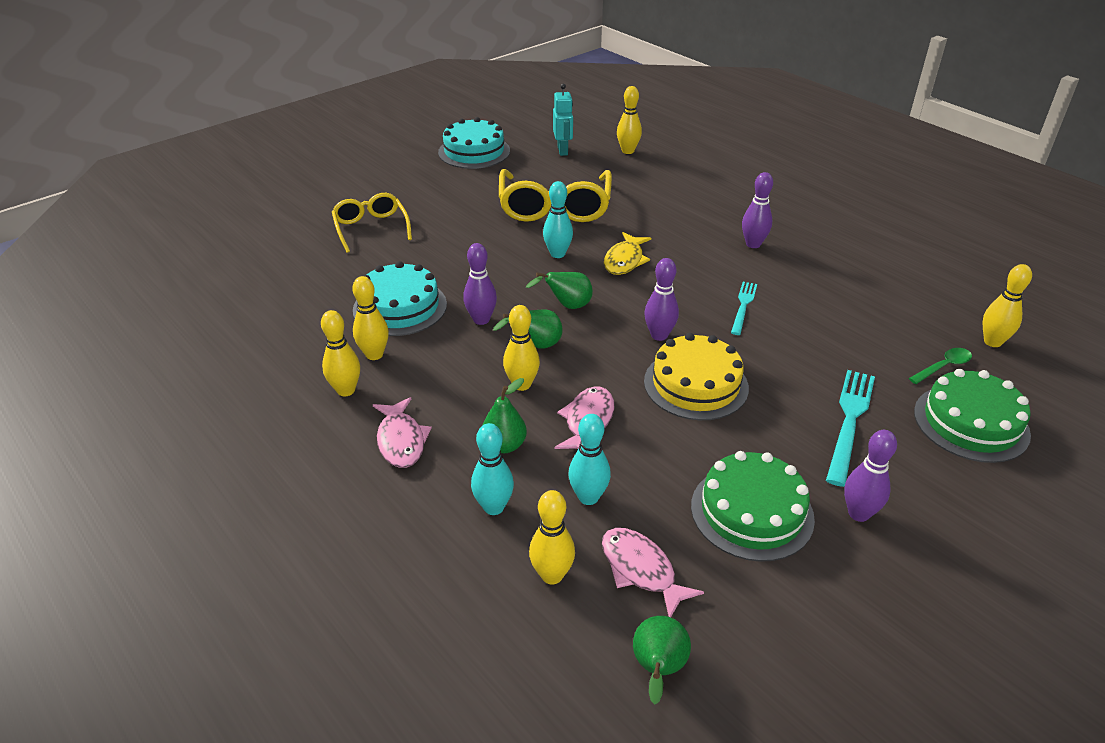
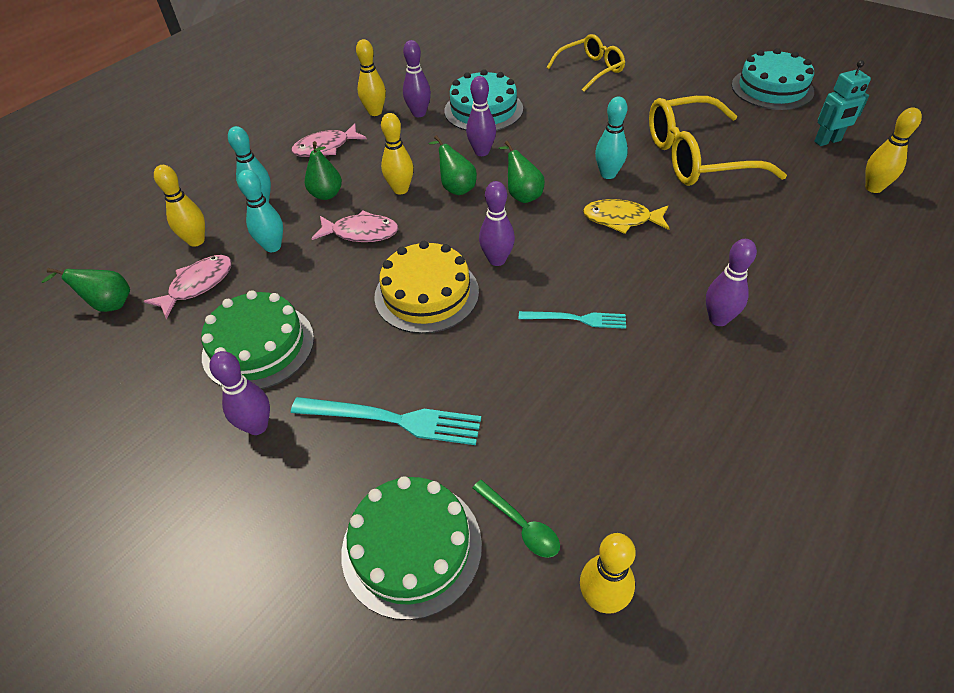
camera: 80 degrees right, 10 degrees up
(374, 354) = (419, 113): yellow bowling pin -> purple bowling pin

